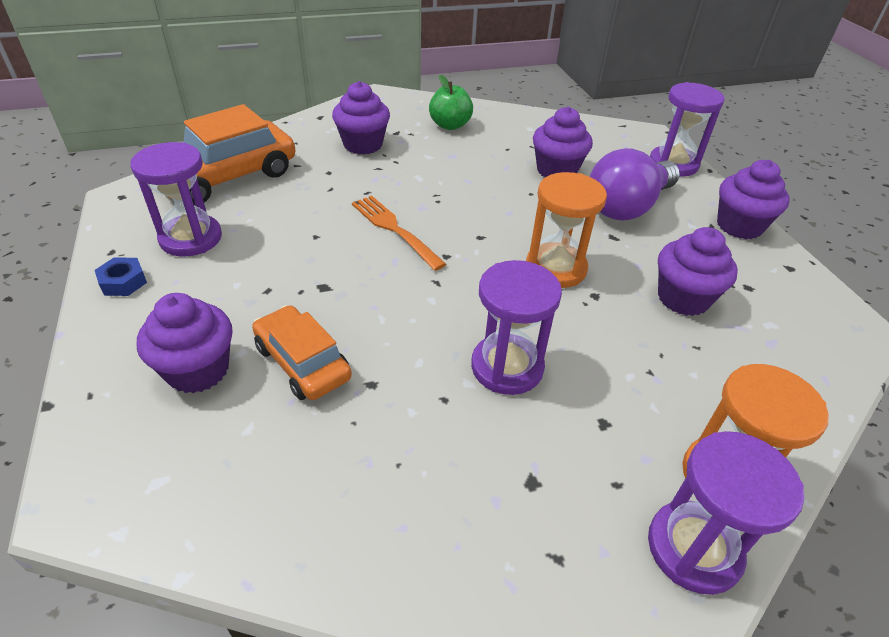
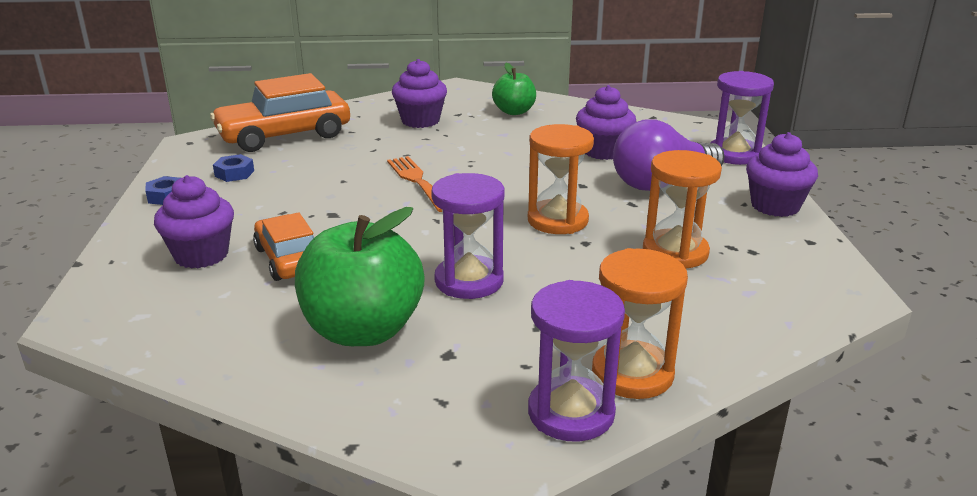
camera: 15 degrees right, 15 degrees down
(191, 238) = (234, 173): purple hourglass -> blue nut
(427, 461) = (363, 330): none -> green apple
(683, 298) = (675, 252): purple cupcake -> orange hourglass

